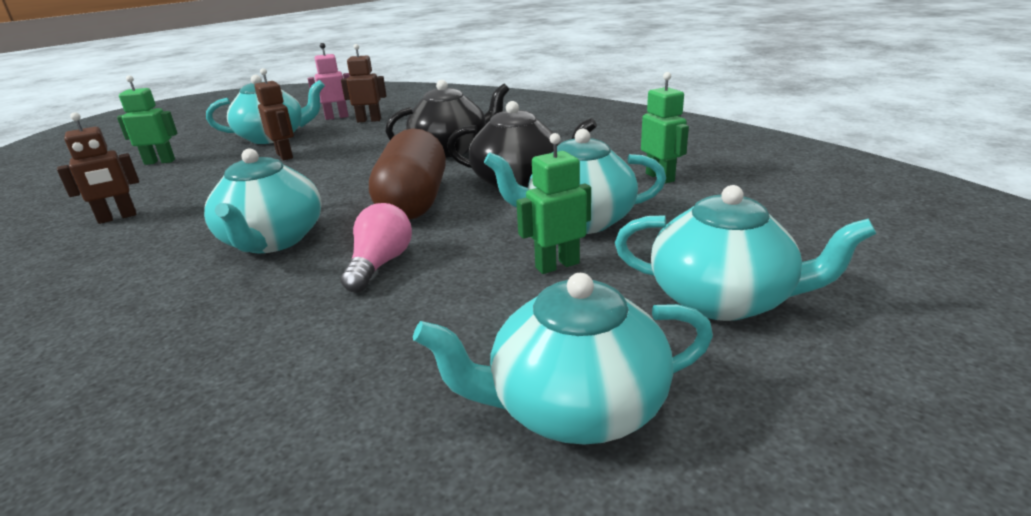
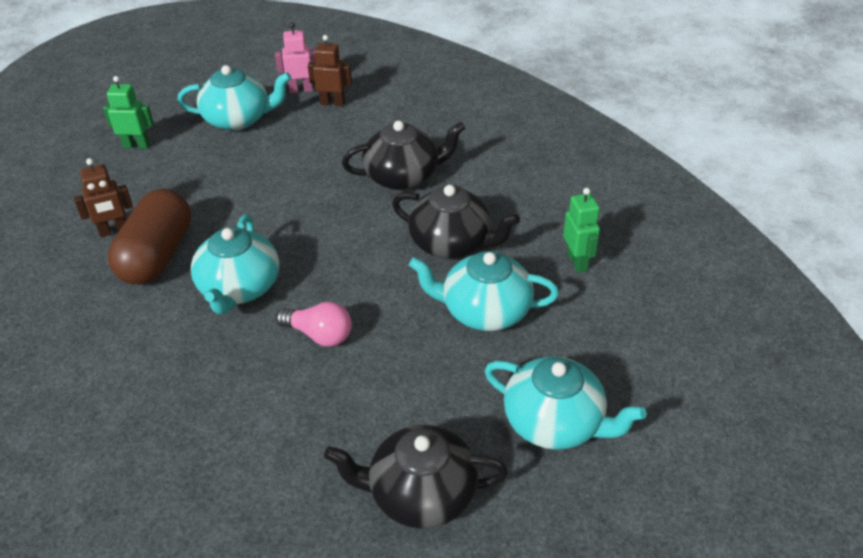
camera: 10 degrees right, 15 degrees up
(285, 156) = (249, 157): brown robot -> none
(380, 264) = (319, 335): pink light bulb -> pink light bulb turned 90 degrees clockwise
(413, 202) = (356, 256): brown capsule -> brown capsule (157, 256)
(557, 265) = (450, 362): green robot -> none
(574, 406) = (420, 494): turquoise teapot -> black teapot

